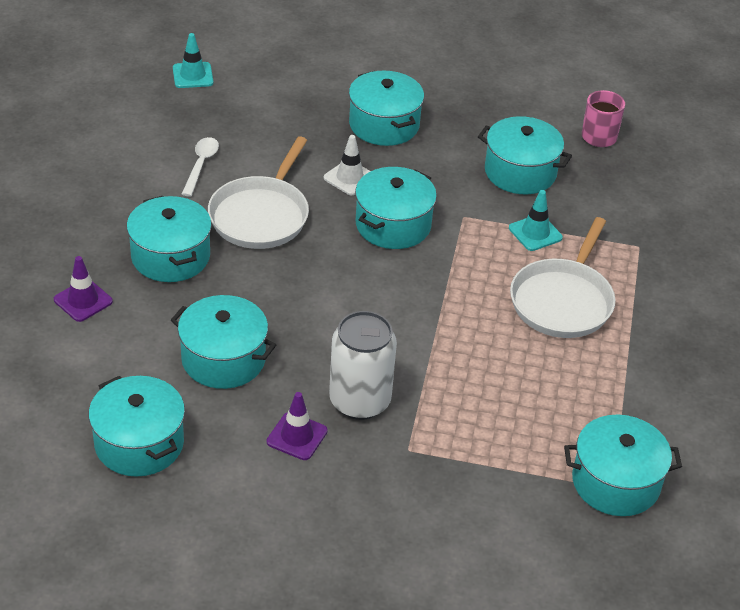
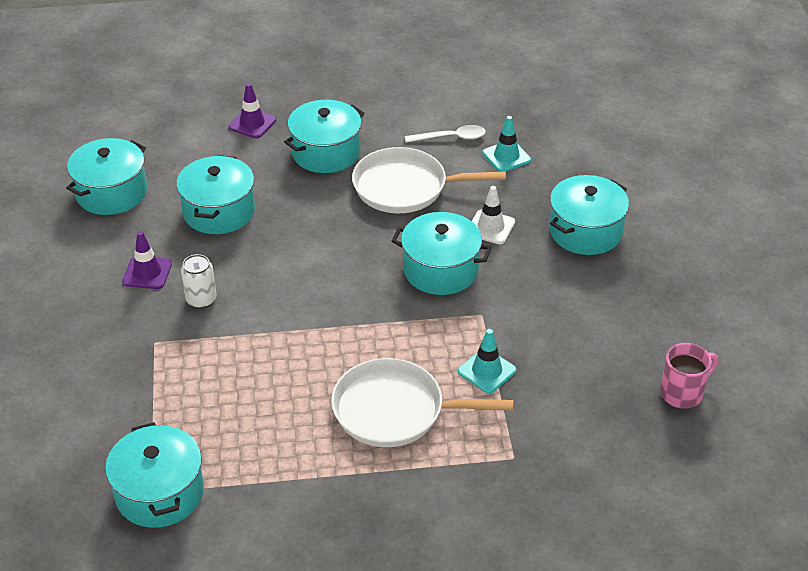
camera: 75 degrees right, 0 degrees up
(193, 75) = (571, 101): turquoise traffic cone -> turquoise traffic cone (506, 156)
(360, 401) = (201, 300): white can -> white can, size x0.55
(520, 172) = (577, 342): turquoise pot -> none

